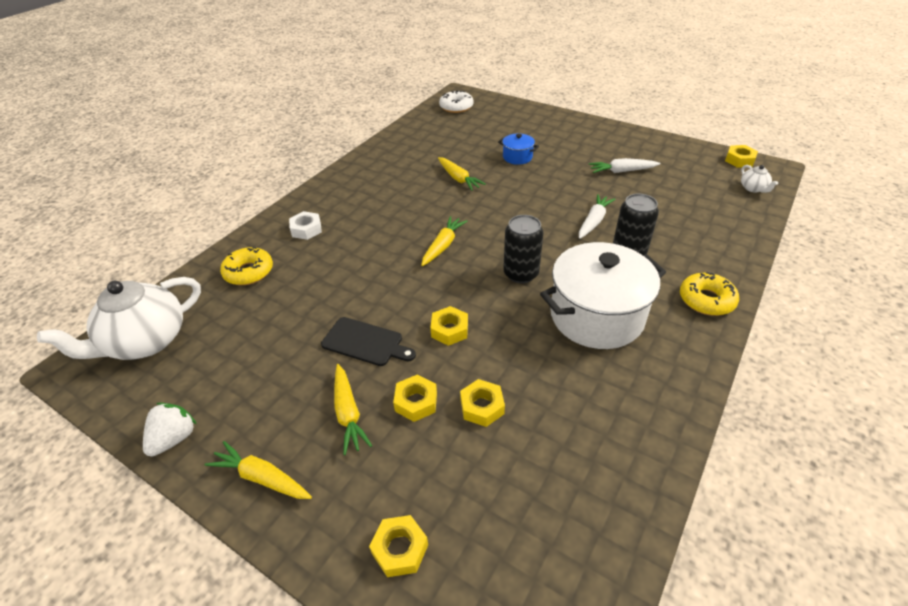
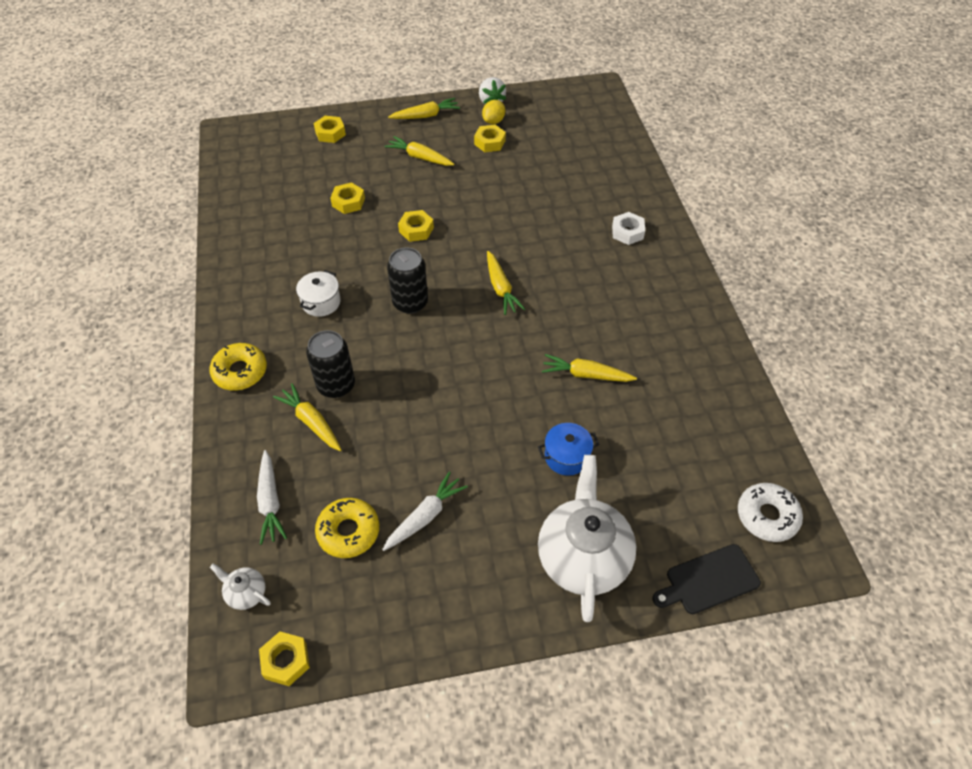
camera: 135 degrees right, 10 degrees up
(145, 342) = (587, 117): white teapot -> white teapot (583, 556)
(217, 405) = (493, 121): none -> yellow lemon
(249, 272) = (607, 180): yellow donut -> yellow donut (348, 531)
(365, 342) = (460, 191): black cutting board -> black cutting board (708, 580)
(416, 402) = (389, 182): yellow nut -> yellow nut (489, 142)
(593, 221) = (396, 404): white carrot -> white carrot (270, 501)
(596, 316) = (321, 302): white pot -> white pot, size x0.45
(663, 240) = (311, 422): none -> yellow carrot

